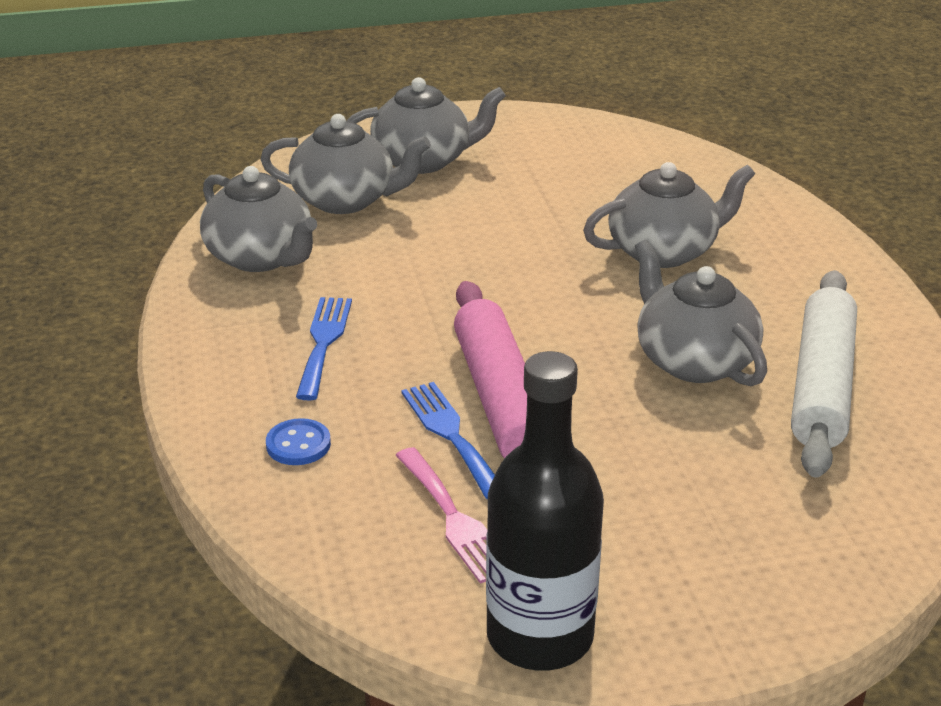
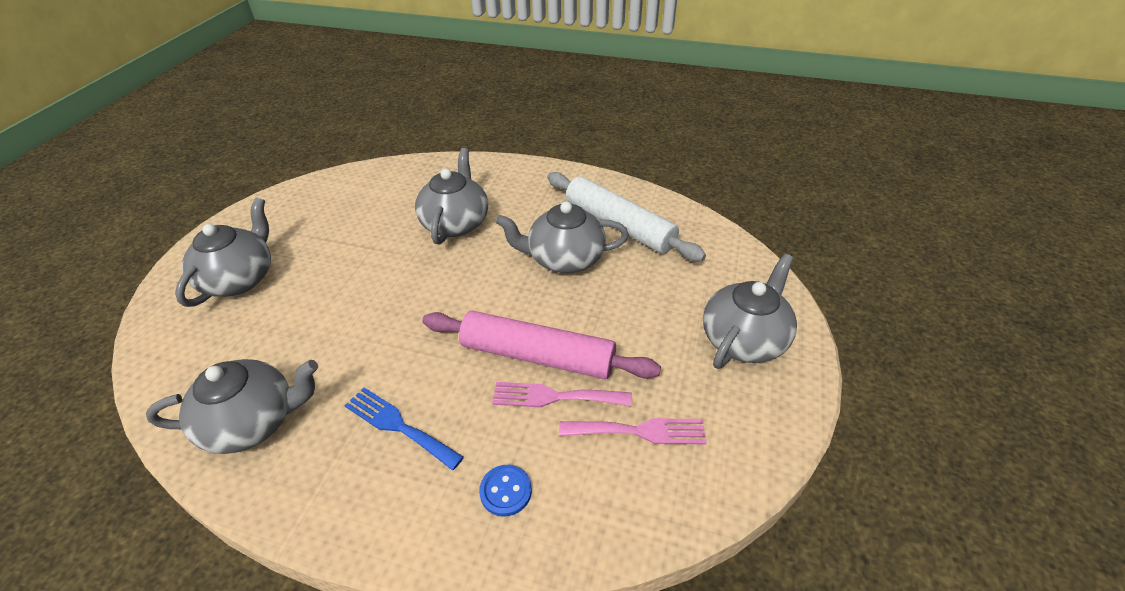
camera: 60 degrees left, 10 degrees up
(346, 200) = (237, 340): grey teapot -> grey teapot (744, 339)
(450, 434) = (554, 396): blue fork -> pink fork
(540, 636) = (764, 434): black bottle -> none

